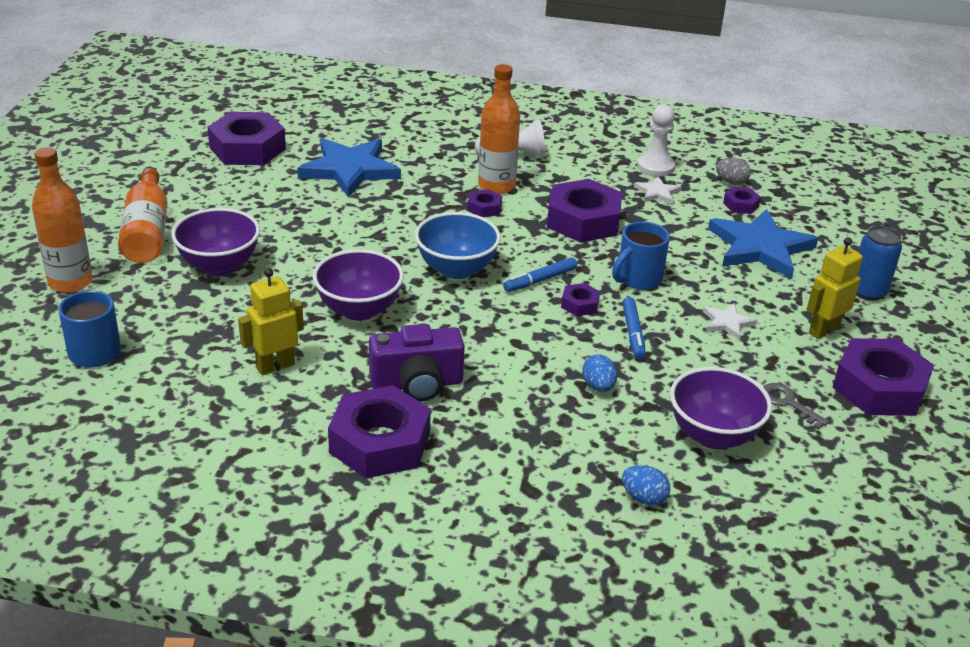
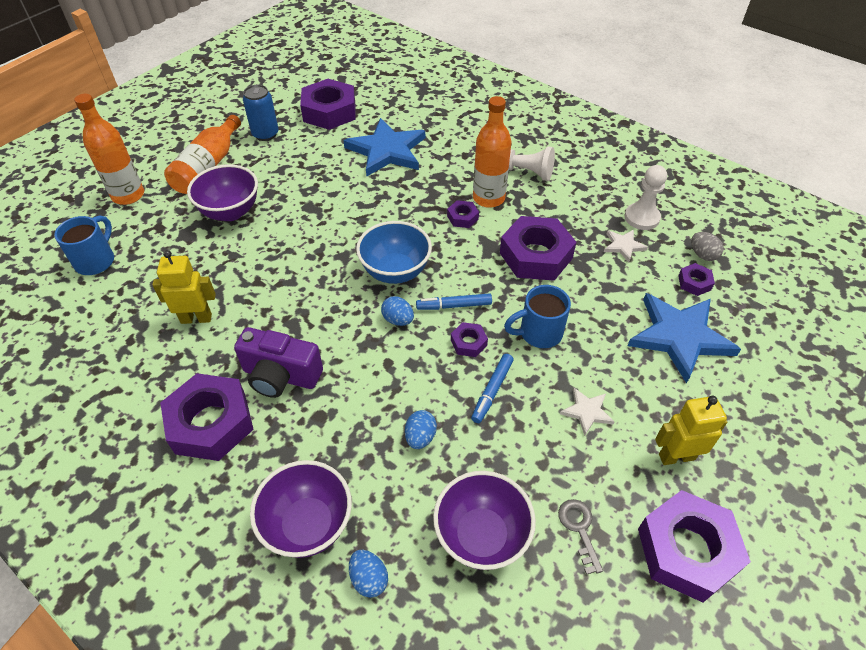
camera: 30 degrees right, 15 degrees up
(359, 310) = (293, 286): purple bowl -> purple bowl (308, 525)
(495, 306) = (398, 320): none -> blue egg
(868, 291) = (756, 427): blue can -> blue can (265, 134)

